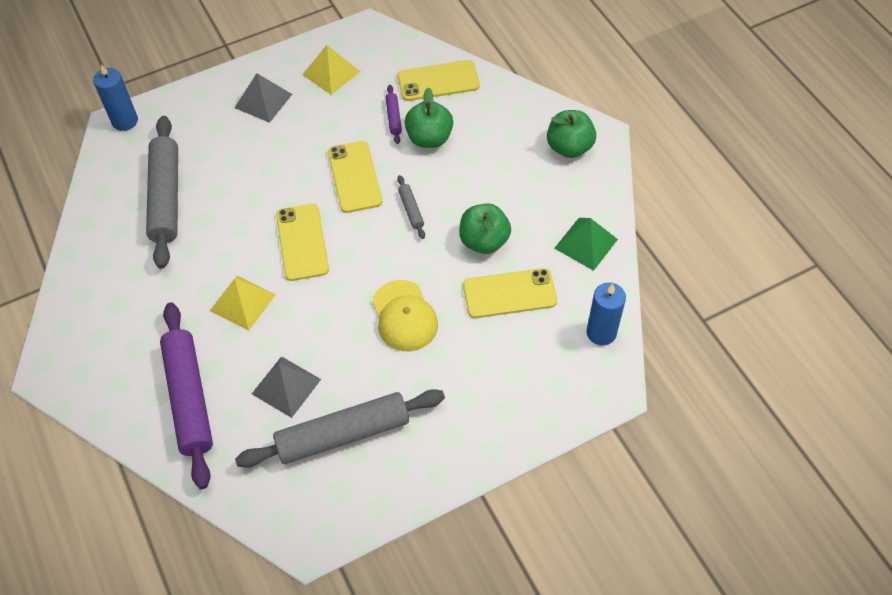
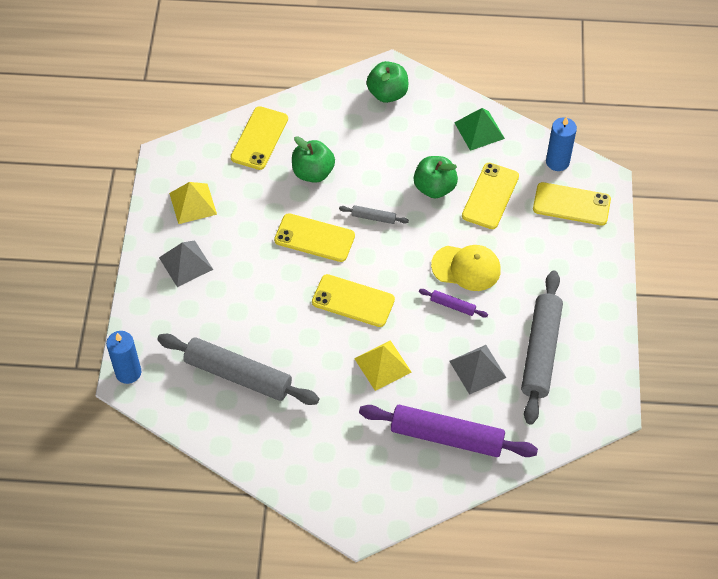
camera: 60 degrees left, 0 degrees up
(393, 117) = (274, 185): purple rolling pin -> purple rolling pin (453, 305)
(554, 373) = (571, 204): none -> yellow phone

